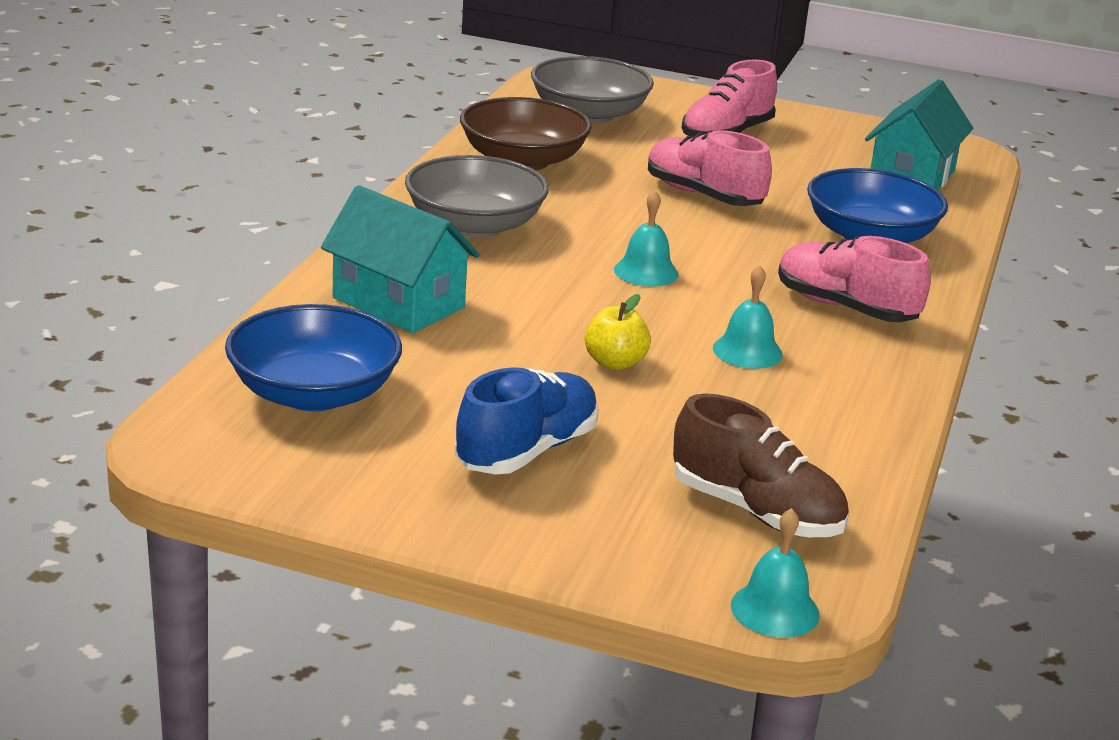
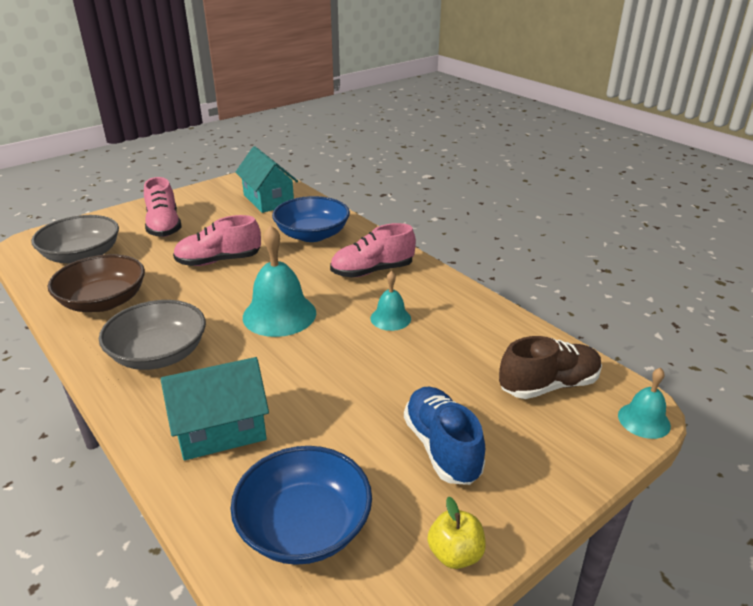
camera: 55 degrees left, 5 degrees up
(615, 363) = (368, 369): yellow apple -> yellow apple (455, 554)
(646, 272) = (279, 314): turquoise bell -> turquoise bell, size x1.81

